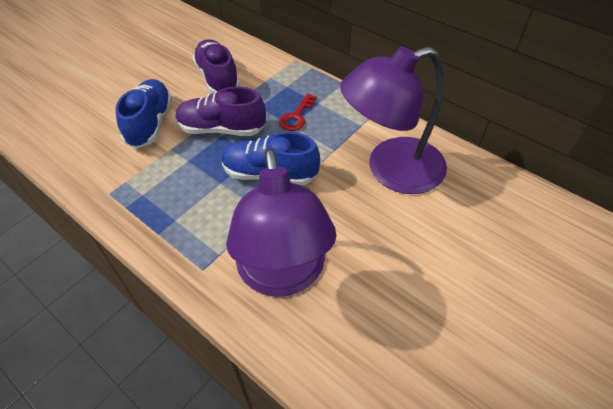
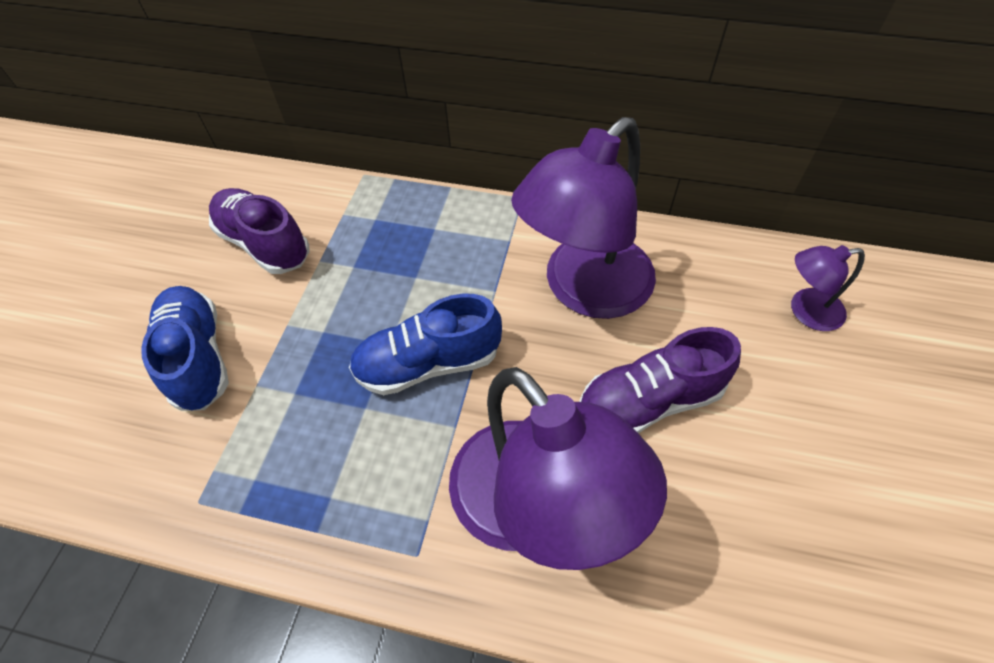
camera: 25 degrees left, 5 degrees up
(222, 129) = (317, 322): purple shoe -> purple shoe (649, 401)
(296, 116) = (415, 261): red key -> none
(541, 240) = (806, 311): none -> purple lamp

